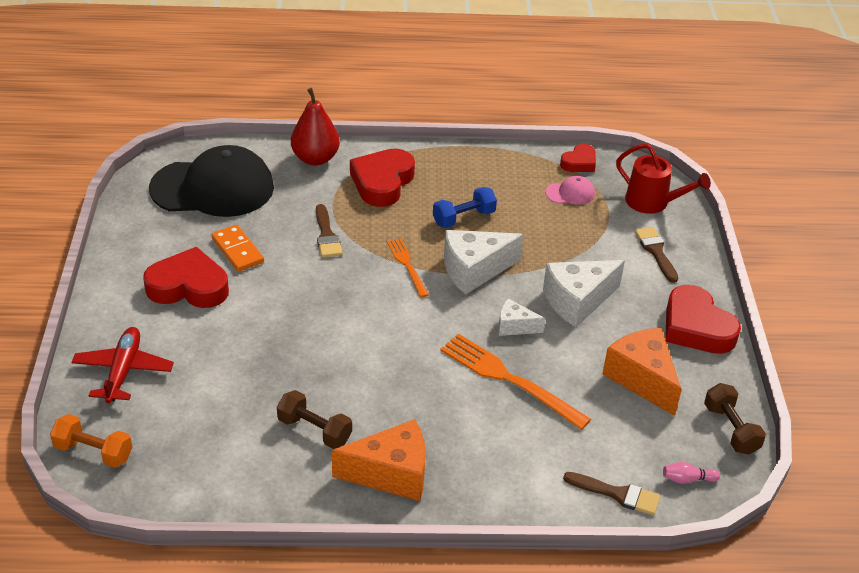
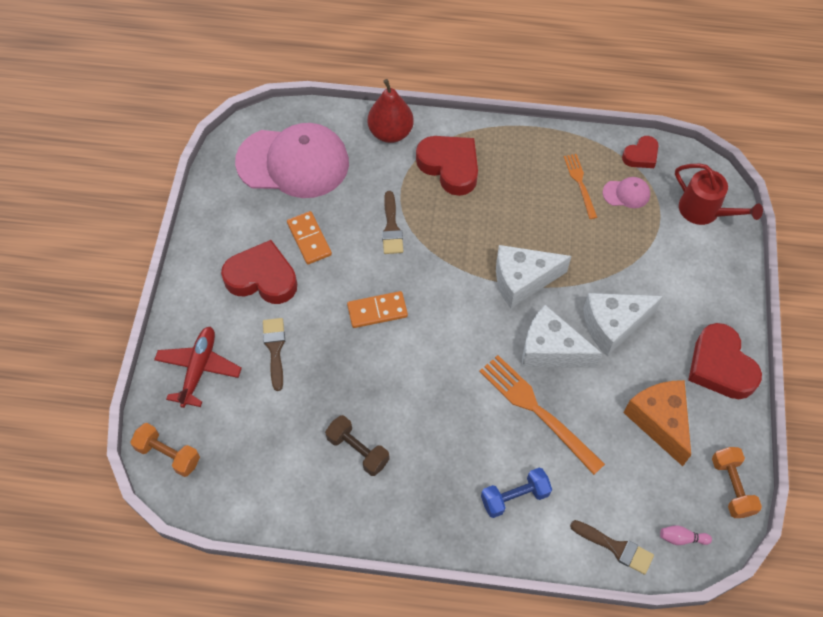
camera: 10 degrees right, 20 degrees up
(213, 188) = (293, 162): black cap -> pink cap
(320, 306) = (377, 311): none -> orange domino
(382, 182) = (450, 167): red heart -> red heart turned 105 degrees clockwise
(391, 473) = (419, 504): orange cheese -> none
(407, 265) = (461, 269): orange fork -> orange fork (580, 183)
(463, 218) = (521, 216): blue dumbbell -> blue dumbbell (514, 497)
(514, 326) = (550, 350): white cheese -> white cheese, size x1.81
(656, 251) = (697, 272): brown brush -> brown brush (275, 349)
(730, 429) = (731, 487): brown dumbbell -> orange dumbbell

